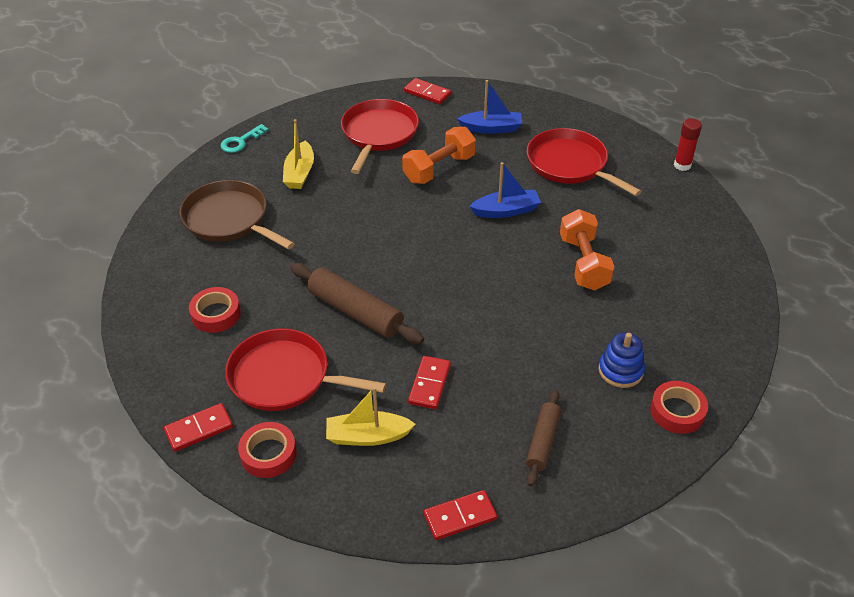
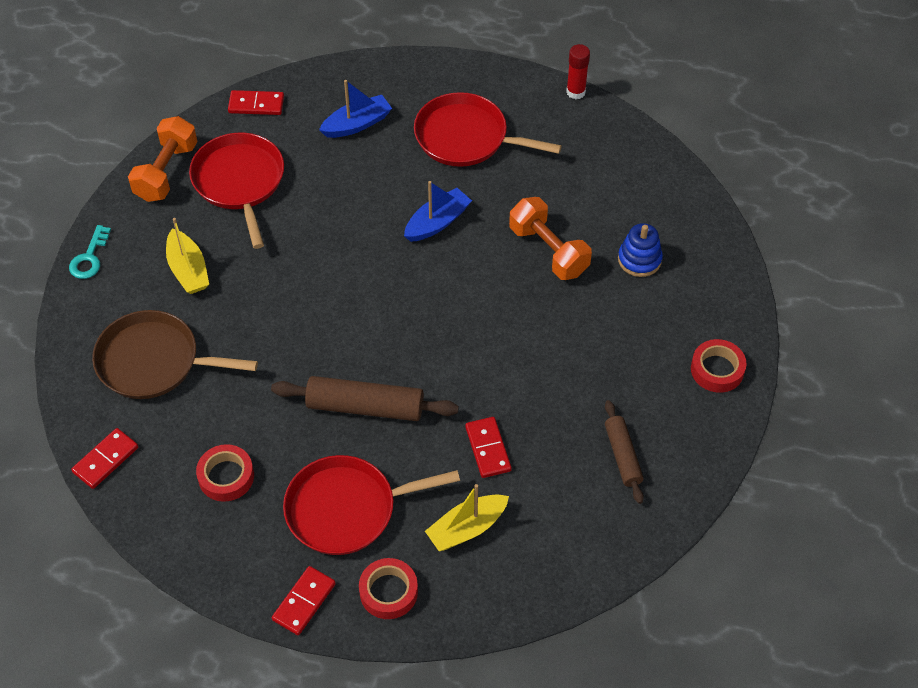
camera: 30 degrees left, 10 degrees up
(439, 169) = (335, 200): orange dumbbell -> orange dumbbell (166, 172)
(460, 516) = (596, 561): red domino -> red domino (105, 460)
(620, 370) = (647, 352): blue stacking toy -> blue stacking toy (639, 259)

